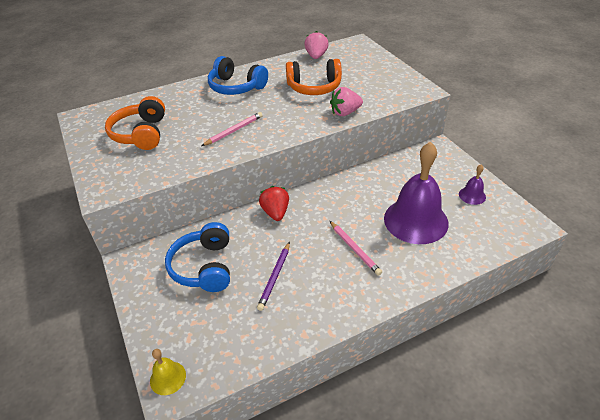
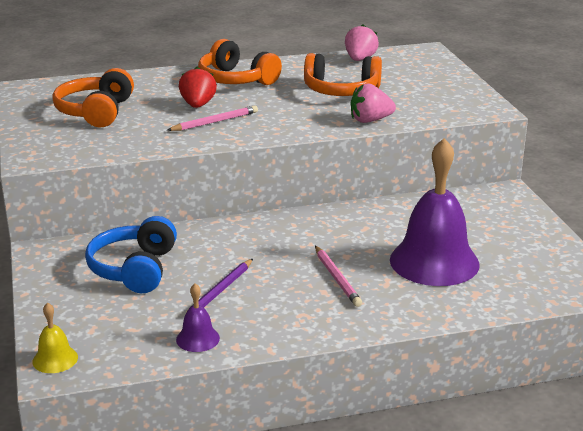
camera: 10 degrees right, 15 degrees down
(236, 87) = (236, 80): blue headphones -> orange headphones
(275, 212) = (247, 230): red strawberry -> red strawberry (198, 105)
(472, 195) = (527, 247): purple bell -> purple bell (197, 339)

